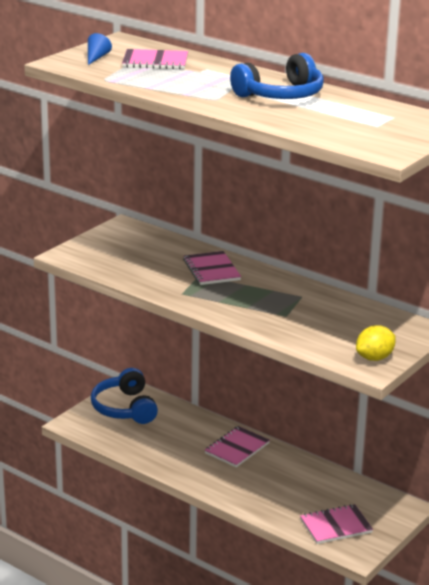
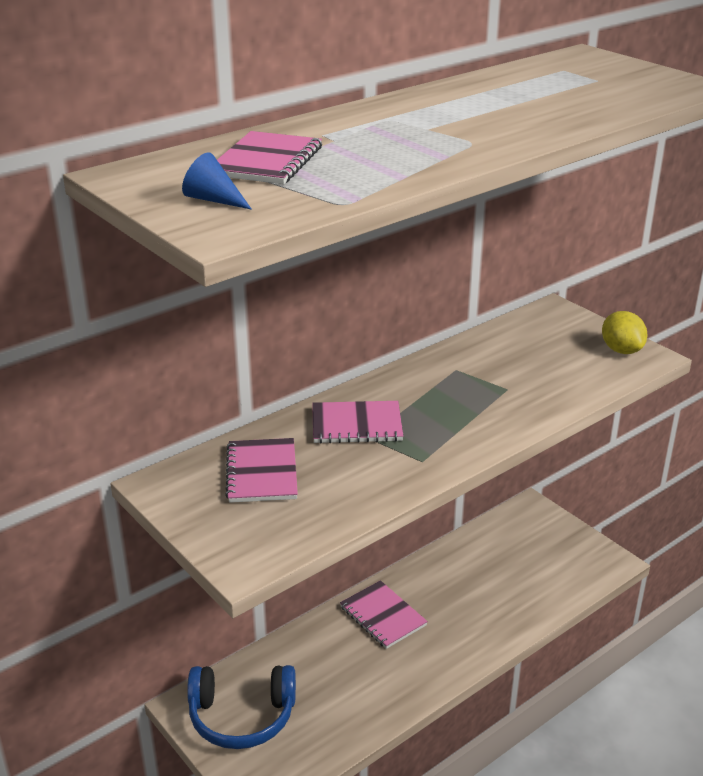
camera: 75 degrees left, 5 degrees up
(281, 95) = (466, 107): blue headphones -> none
(335, 526) = (559, 566): pink notebook -> pink notebook (261, 472)

